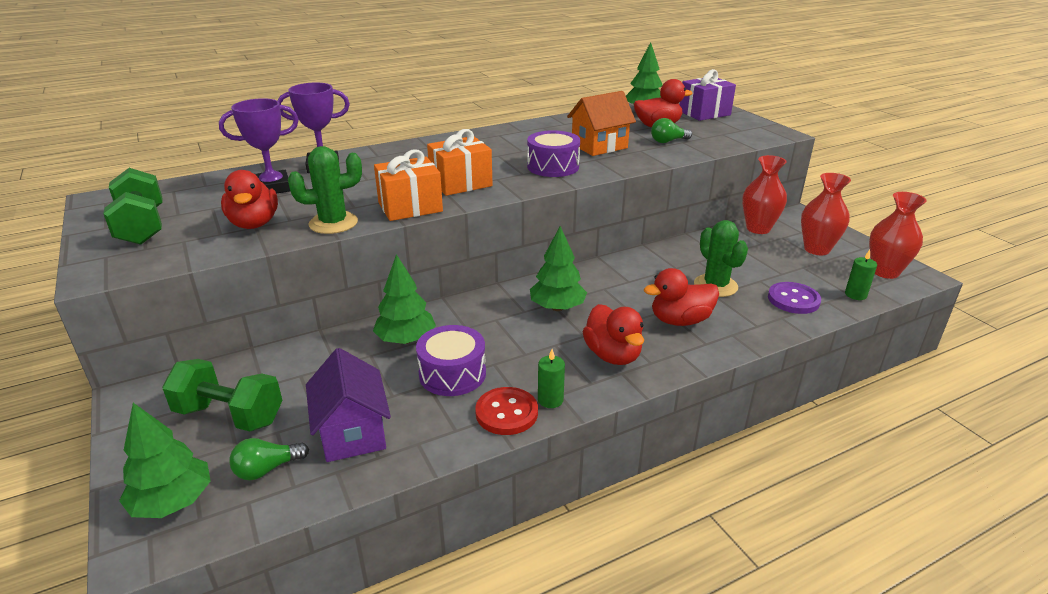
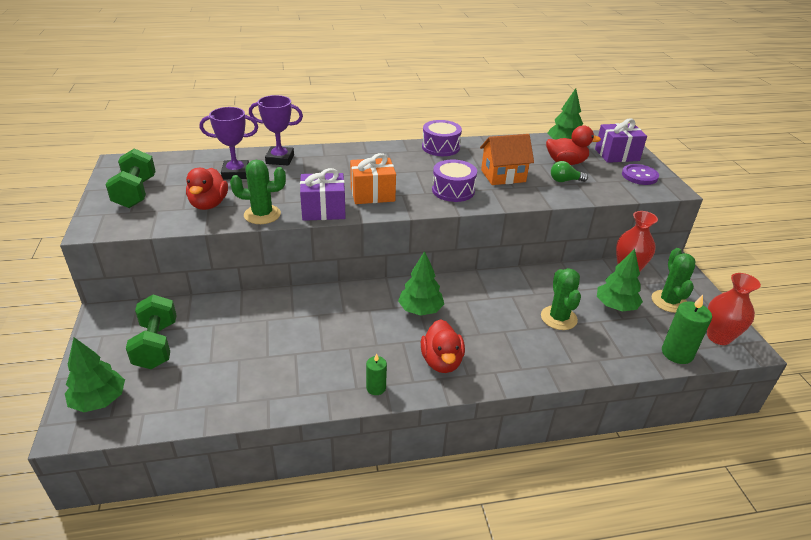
camera: 15 degrees right, 5 degrees up
(229, 415) = (156, 345): green dumbbell -> green dumbbell turned 45 degrees clockwise
(267, 469) = (164, 392): green light bulb -> none
(353, 433) = (229, 379): purple house -> none
(406, 340) = (296, 312): green tree -> green tree (615, 306)
(410, 207) = (323, 210): orange gift -> purple gift
(452, 374) = (316, 349): purple drum -> purple drum (440, 147)
(506, 413) = (339, 390): red button -> none
(680, 320) = (511, 343): red duck -> none
(793, 300) = (618, 346): purple button -> purple button (639, 176)
(816, 249) = (669, 301): red vase -> green cactus
(855, 295) = (677, 353): green candle -> green candle, size x1.70

